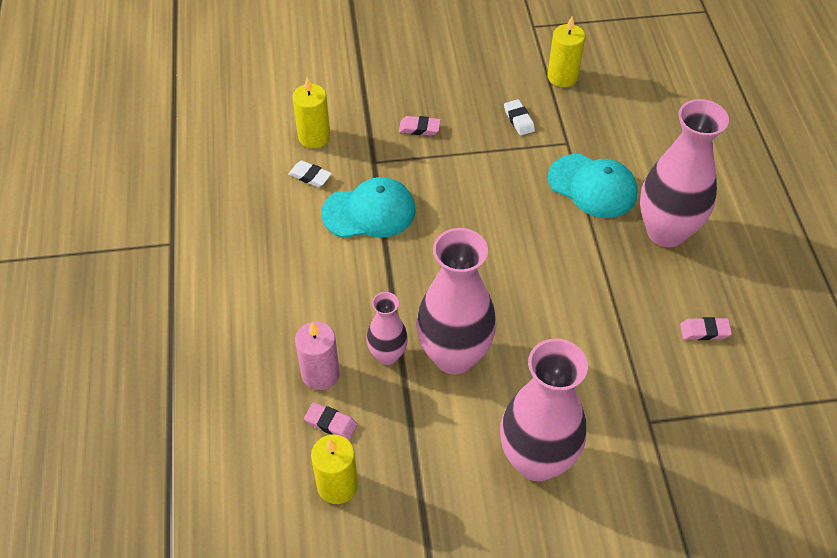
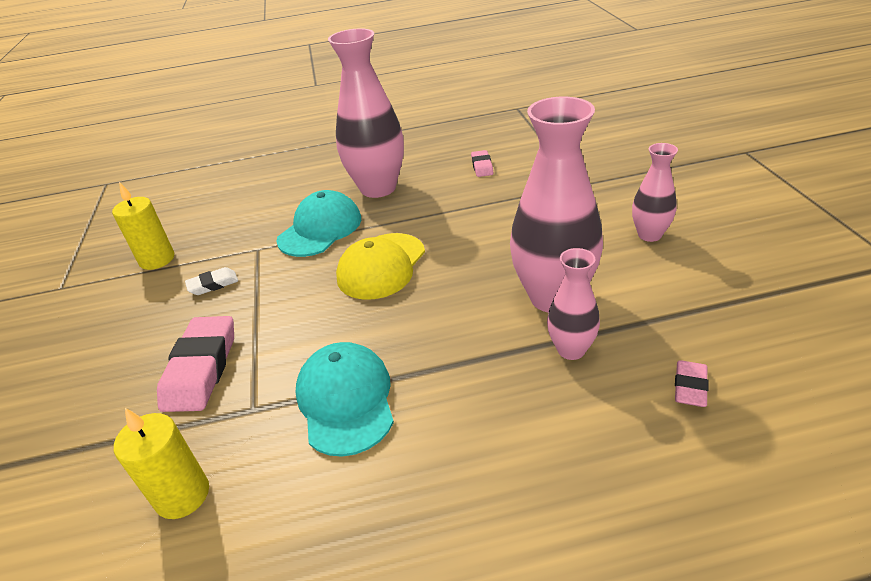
camera: 90 degrees left, 15 degrees down
(310, 176) = (269, 485): white eraser -> none
(320, 374) = (623, 410): pink candle -> none
(337, 485) = (768, 367): yellow candle -> none
(419, 128) = (201, 368): pink eraser -> pink eraser, size x1.94
(523, 233) = (381, 266): none -> yellow cap
(536, 460) = (649, 235): pink vase -> pink vase, size x0.53

